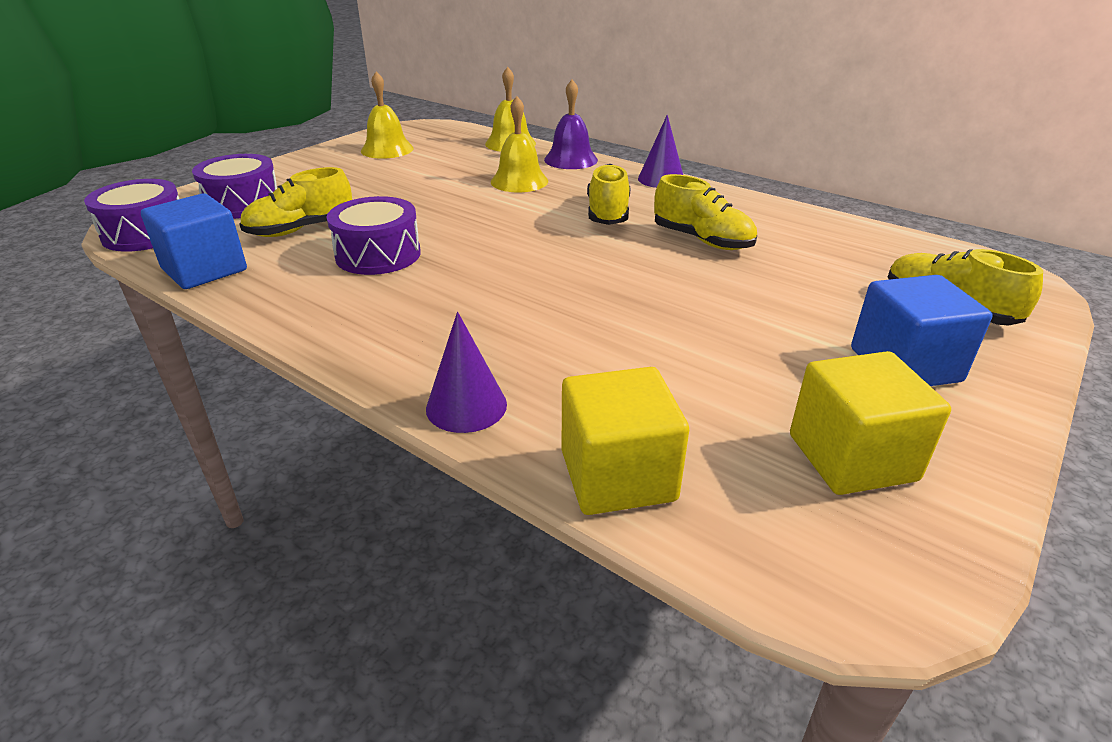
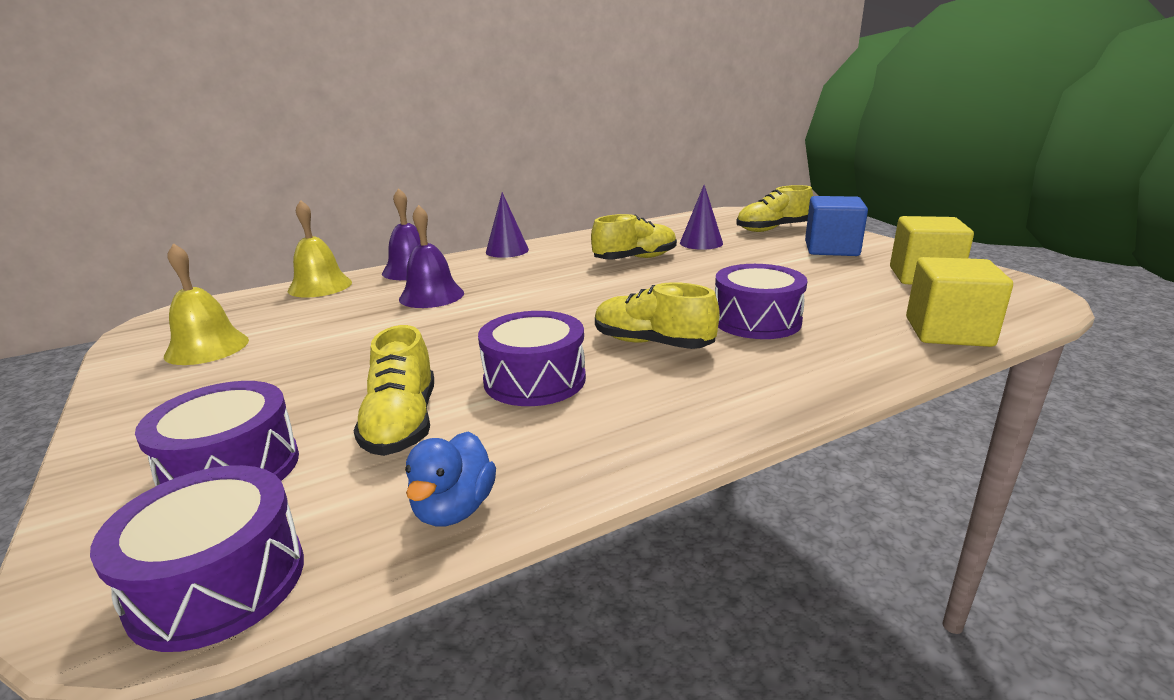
camera: 65 degrees left, 10 degrees down
(204, 270) = (454, 509): blue cube -> blue duck
(466, 406) = (858, 368): purple cone -> purple cone (701, 243)
(519, 181) = (431, 296): yellow bell -> purple bell
(563, 333) = (756, 321): none -> purple drum
(608, 213) = (553, 276): yellow shoe -> yellow shoe (652, 343)

